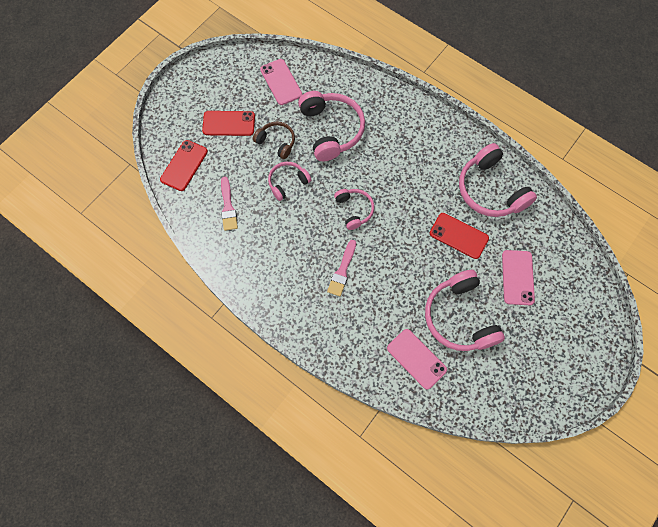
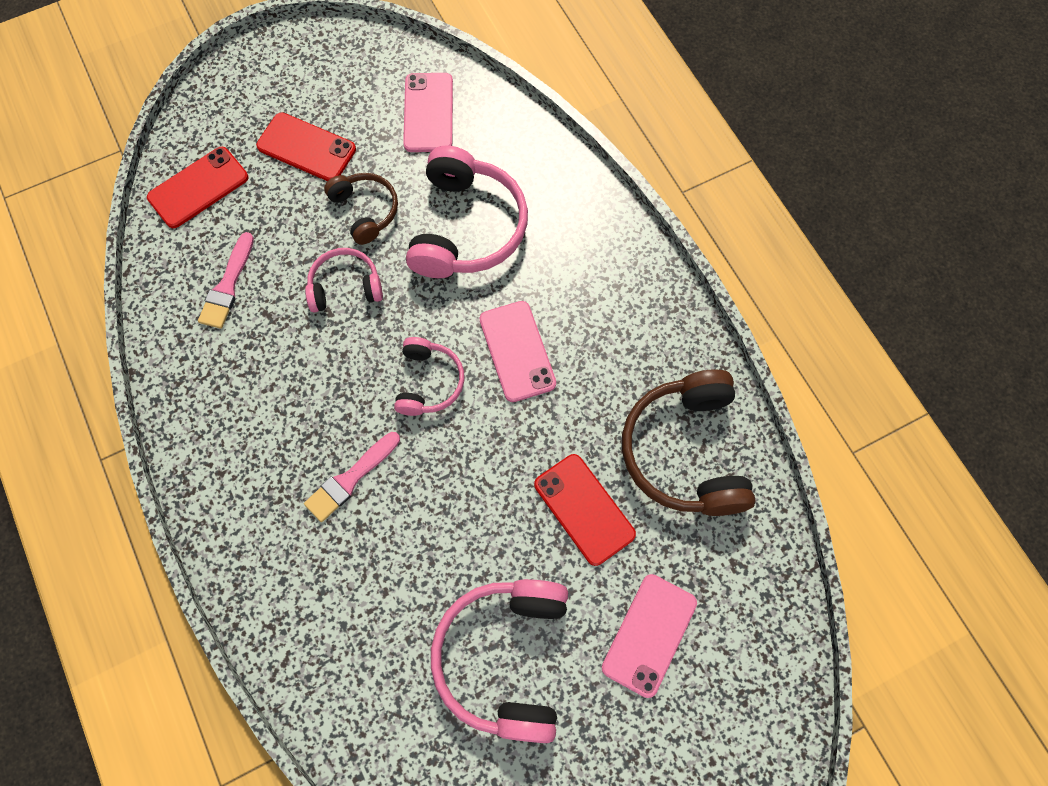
camera: 25 degrees right, 0 degrees up
(416, 359) = (389, 696): pink phone -> pink phone (517, 351)
(490, 190) = (686, 451): pink headphones -> brown headphones

